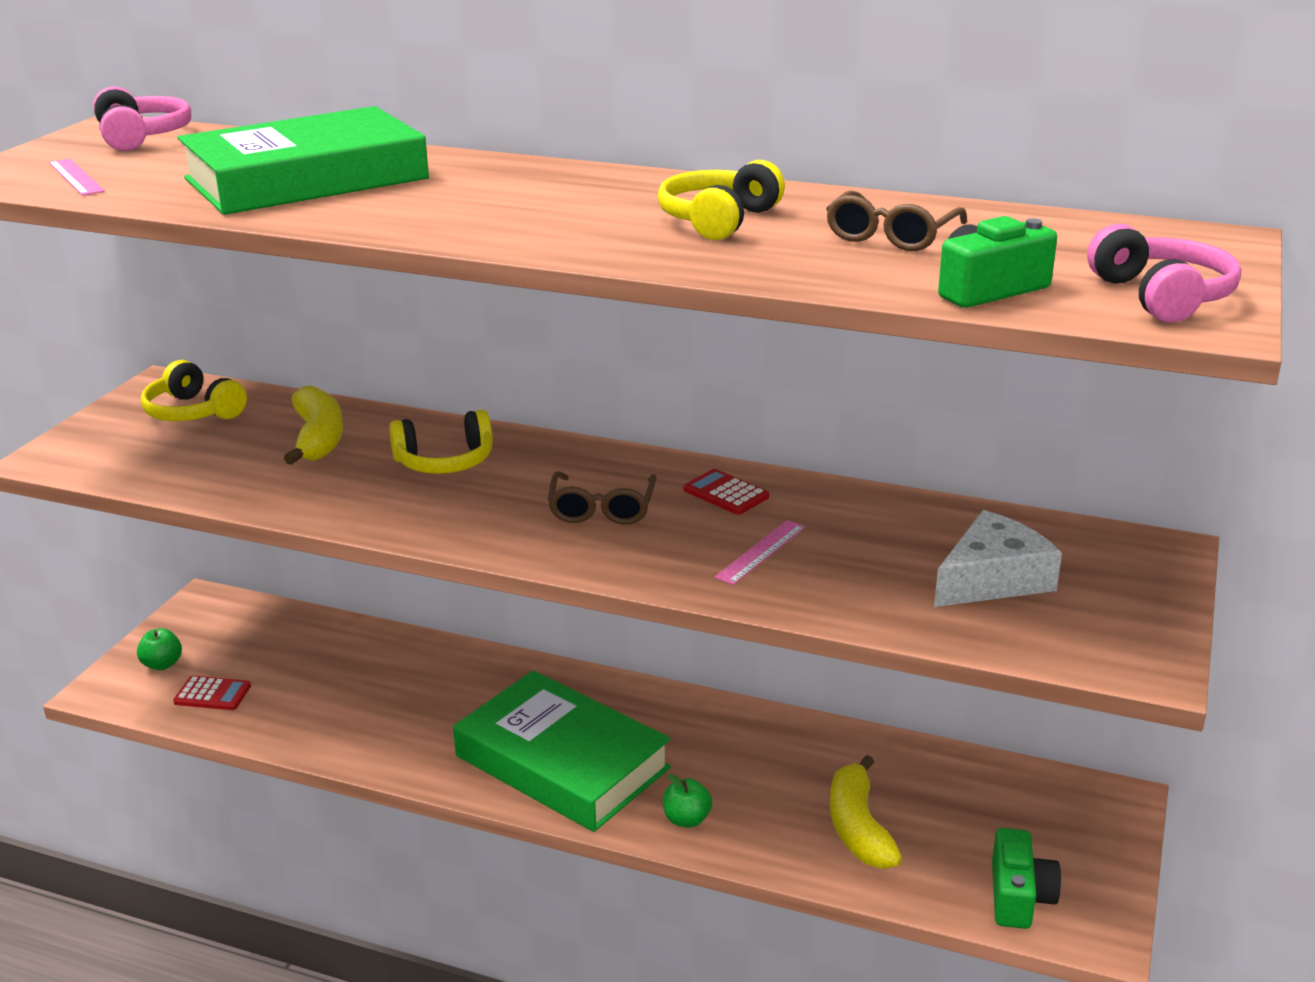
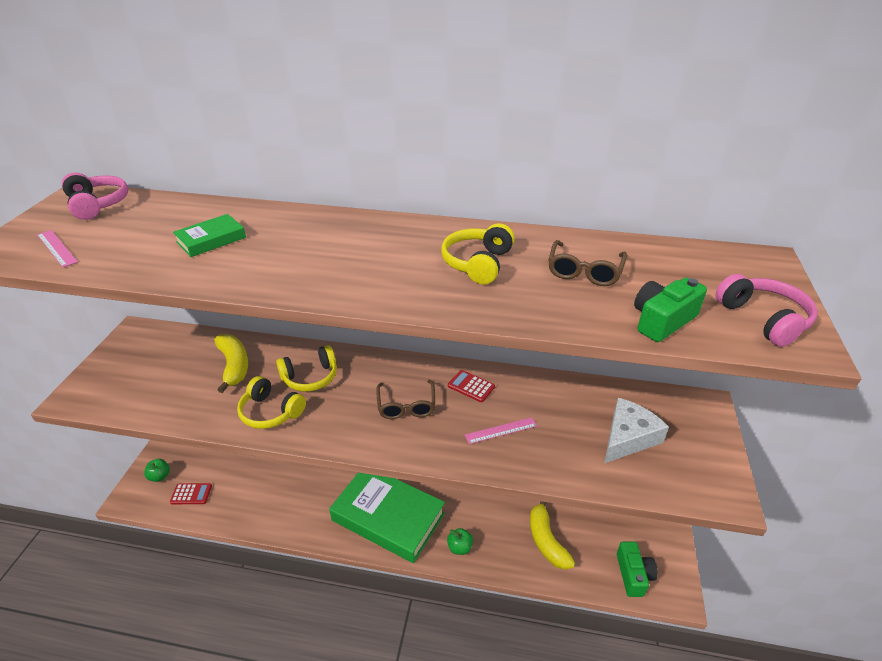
camera: 10 degrees left, 10 degrees up
(193, 412) = (156, 351): yellow headphones -> yellow headphones (271, 412)
(306, 179) = (211, 240): green book -> green book, size x0.44
(761, 552) = (501, 430): pink ruler -> pink ruler turned 45 degrees clockwise

